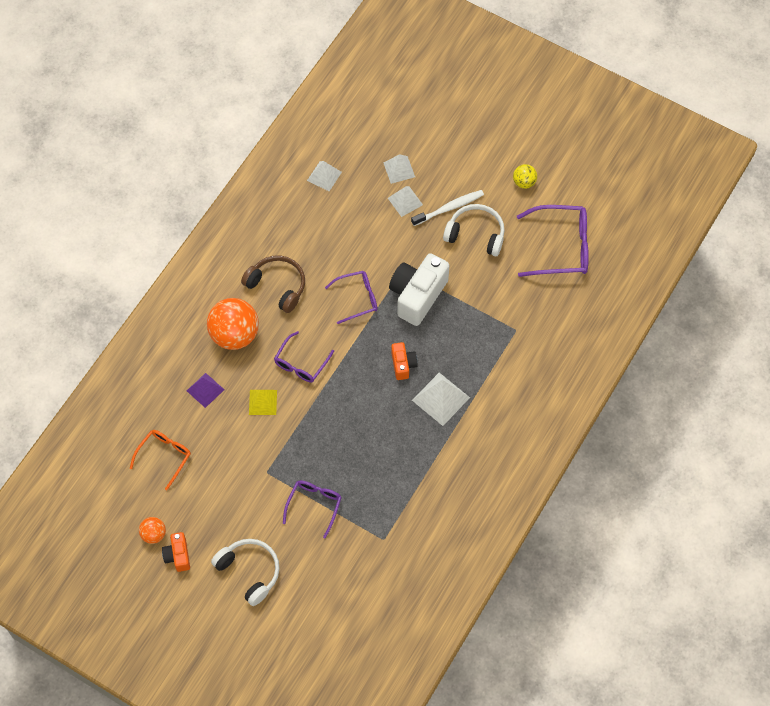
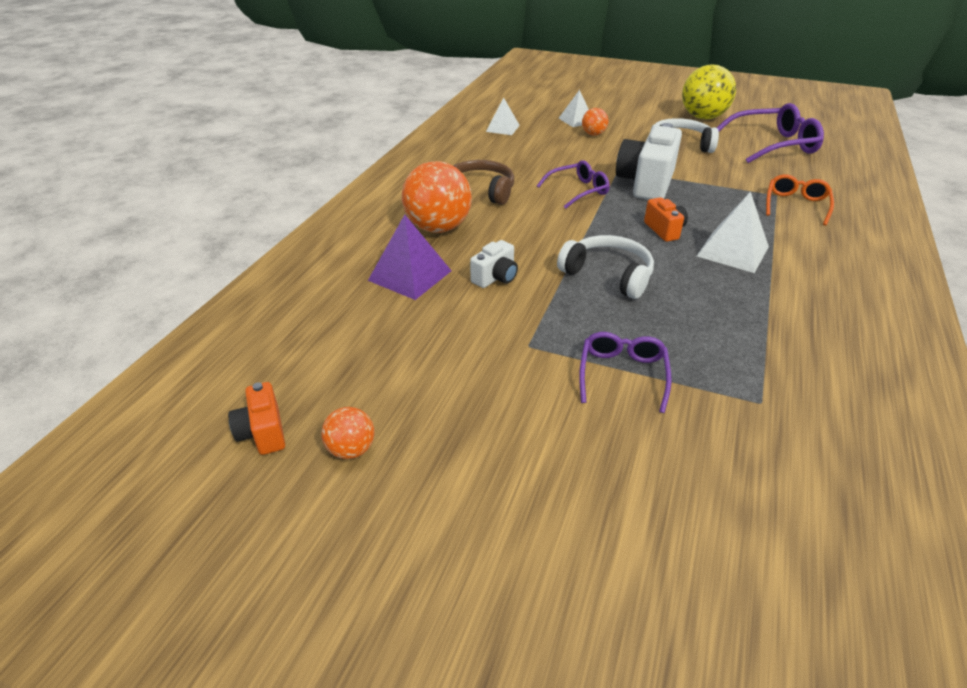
camera: 10 degrees left, 25 degrees down
(164, 457) = (358, 347): orange glasses -> orange glasses (796, 205)
(178, 555) = (403, 476): orange camera -> orange camera (263, 432)
(205, 390) = (410, 275): purple pyramid -> purple pyramid, size x1.52
(249, 572) = (549, 482): white headphones -> white headphones (608, 275)
(263, 402) = (495, 277): yellow pyramid -> white camera
(301, 363) = (534, 241): purple glasses -> none
(405, 201) = (593, 134): white pyramid -> orange ball
(449, 208) = (641, 134): white toothbrush -> none
(524, 182) = (703, 117): yellow ball -> yellow ball, size x2.03

